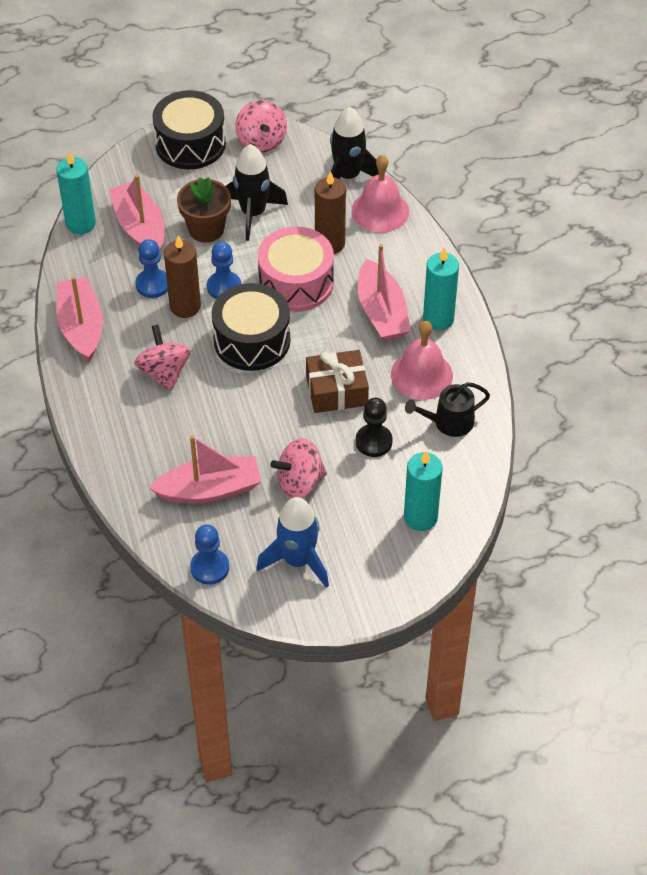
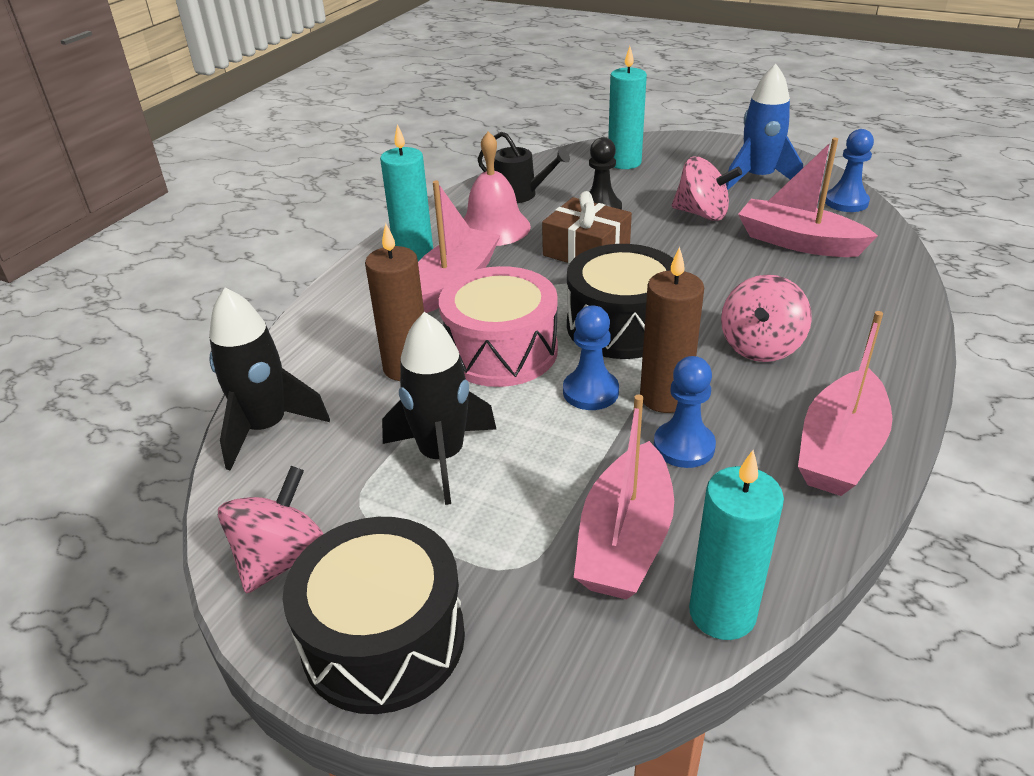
camera: 135 degrees left, 15 degrees down
(206, 229) = (530, 475): brown flower pot -> none
(380, 211) = (302, 368): pink bell -> none

